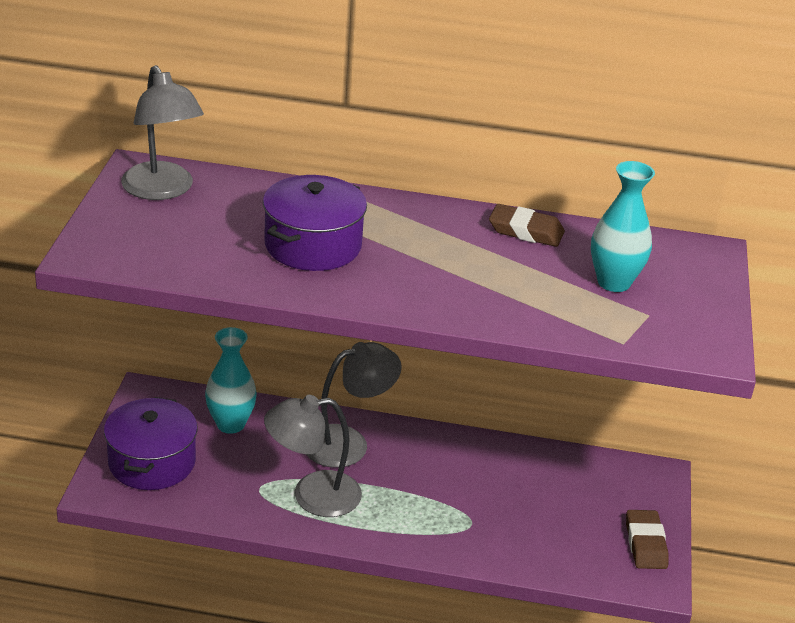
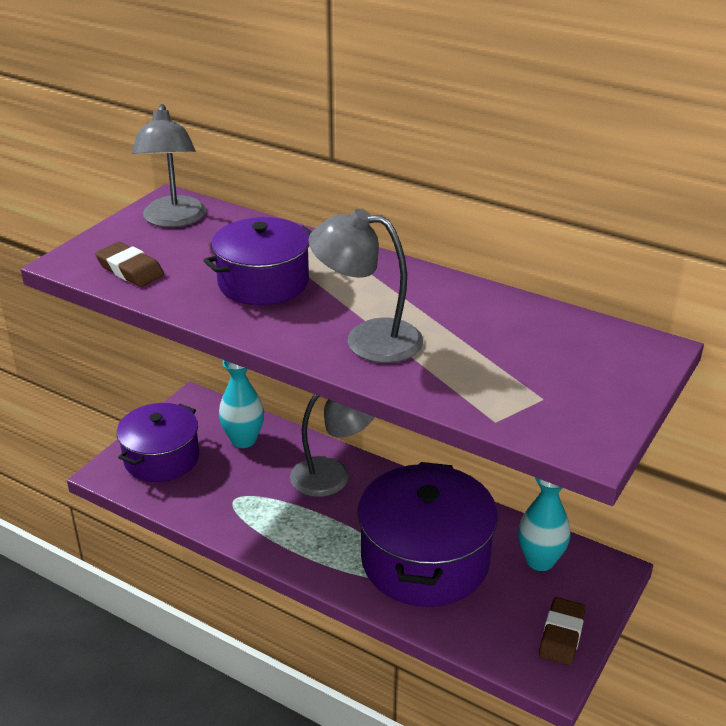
camera: 25 degrees right, 0 degrees up
(312, 495) = (274, 516): grey lamp -> grey lamp (368, 340)
(486, 504) = (424, 560): none -> purple pot
(526, 231) = (472, 300): brown eraser -> brown eraser (130, 270)
(614, 282) = (527, 361): turquoise vase -> turquoise vase (540, 560)

